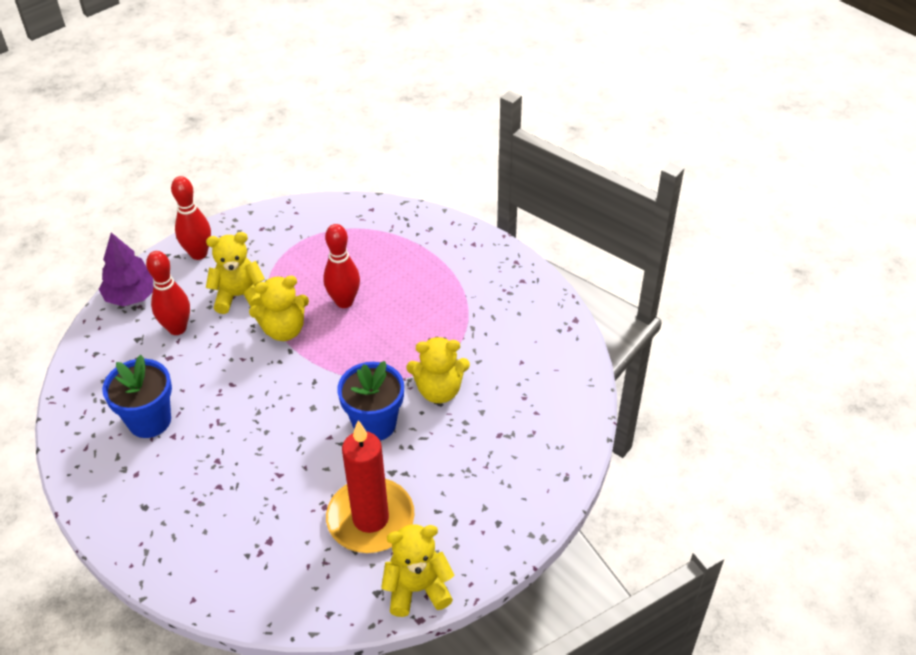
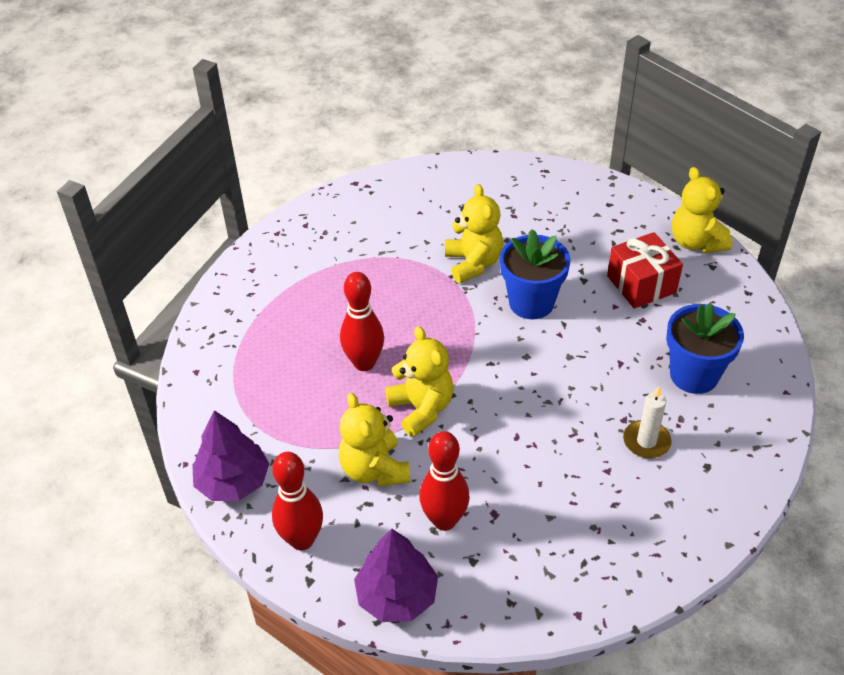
camera: 100 degrees left, 0 degrees up
(149, 420) = (595, 501): blue flower pot -> blue flower pot (694, 375)
(188, 470) = (646, 441): none -> white candle
(262, 223) = (233, 481): none -> purple tree
(370, 519) = (641, 284): red candle -> red gift

